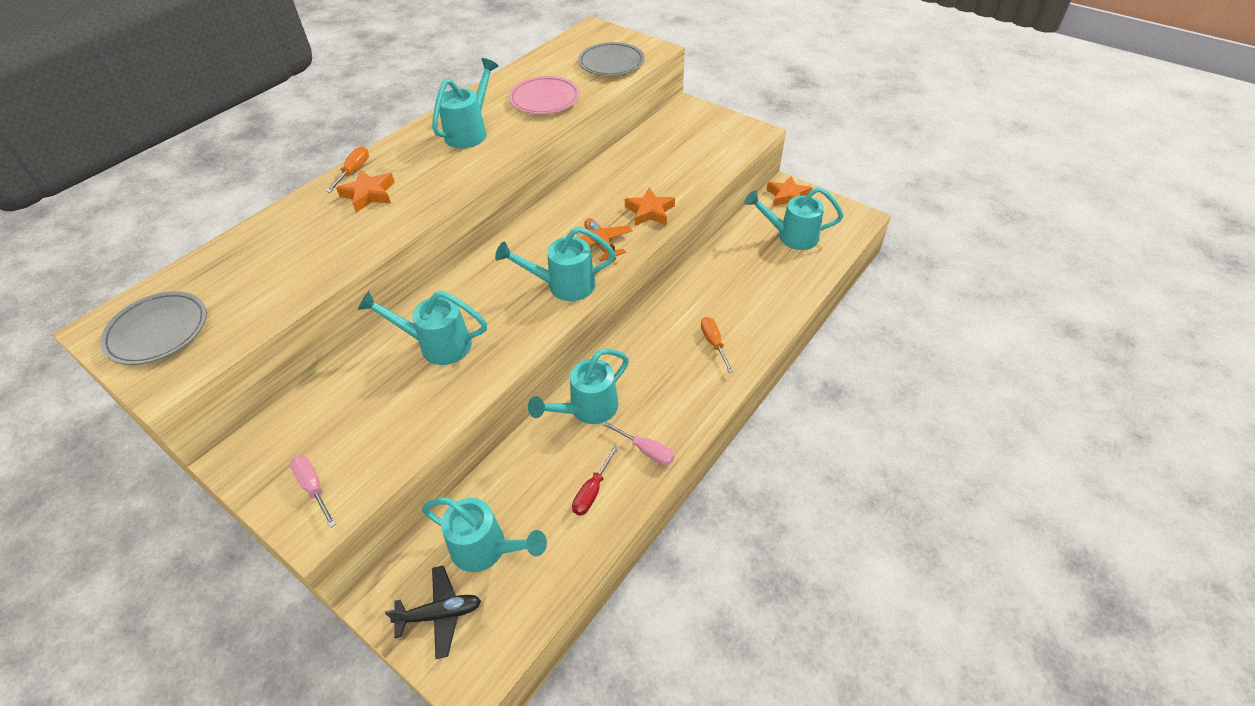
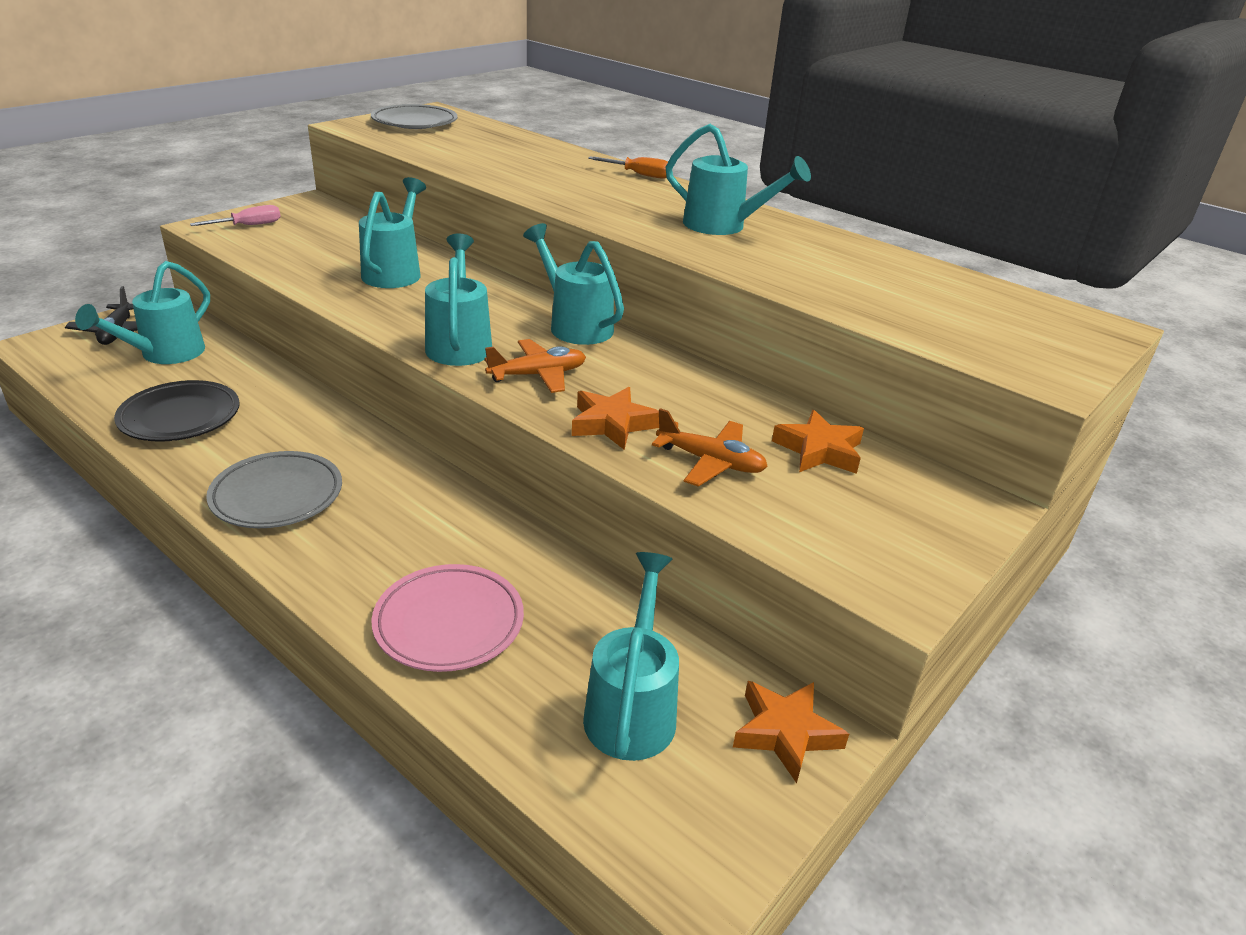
camera: 90 degrees right, 15 degrees down
(369, 194) = (590, 180): orange star -> orange star (819, 450)
(545, 99) = (820, 273): pink plate -> pink plate (449, 623)
(587, 409) = (307, 422): turquoise watering can -> turquoise watering can (575, 325)
(592, 491) = (180, 417): red screwdriver -> black plate
(611, 63) = (966, 332): grey plate -> grey plate (277, 496)
(646, 450) = (208, 460): pink screwdriver -> none
(677, 178) = (710, 462): none -> orange plane
(714, 343) = (367, 545): orange screwdriver -> none

